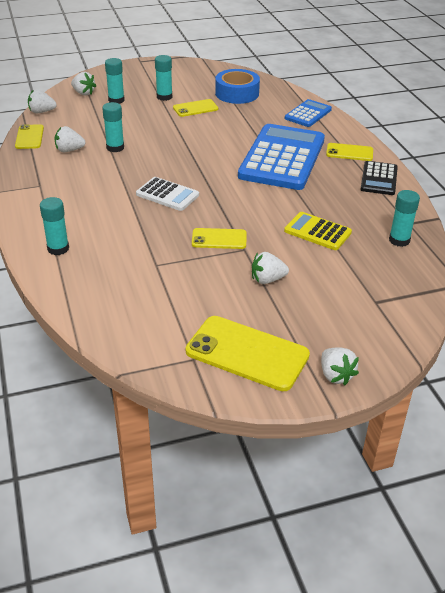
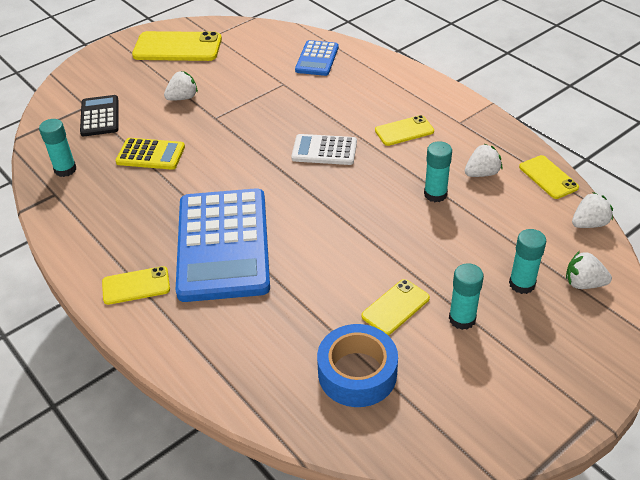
camera: 160 degrees right, 5 degrees up
(58, 248) = (375, 72): turquoise glue stick -> none
(219, 239) = (243, 120): yellow phone -> yellow phone (404, 131)
(308, 114) = (218, 357): blue calculator -> blue calculator (317, 59)
(335, 375) = (111, 52): white strawberry -> none
(379, 179) = (91, 249): black calculator -> black calculator (99, 116)

